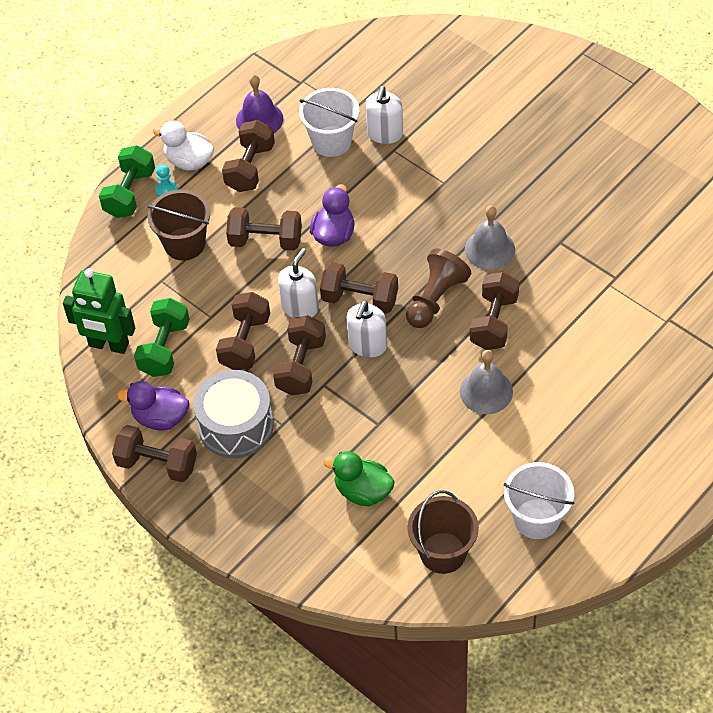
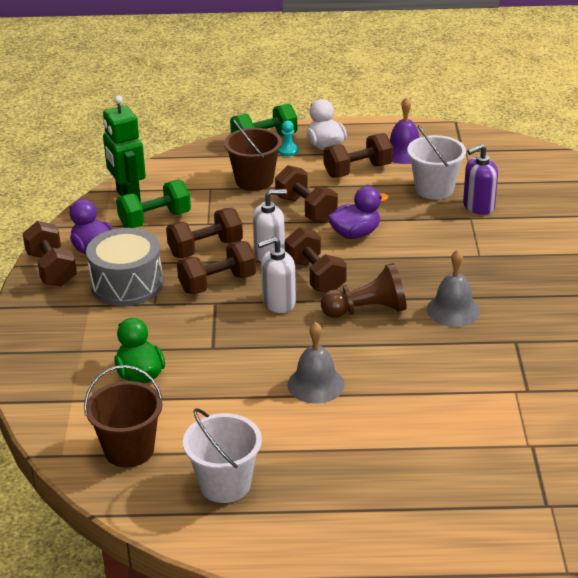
camera: 45 degrees right, 20 degrees down
(384, 134) = (478, 206): white soap dispenser -> purple soap dispenser
(494, 322) = (388, 351): brown dumbbell -> none

